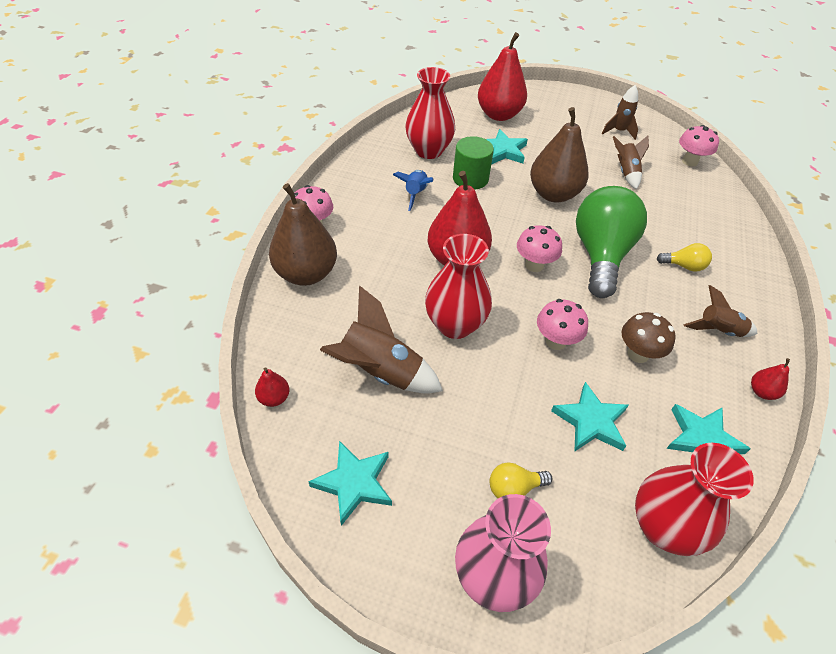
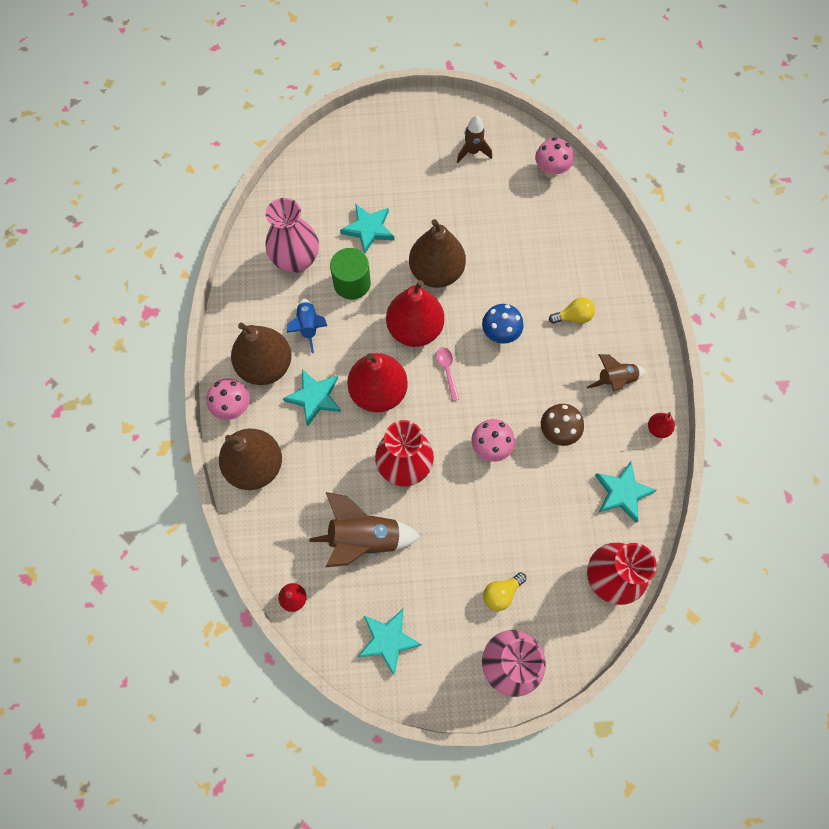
camera: 20 degrees left, 20 degrees up
(361, 207) = (265, 366): none -> brown pear
(428, 151) = (296, 260): red vase -> pink vase
(499, 115) = (345, 174): red pear -> red pear (415, 329)
(534, 265) = (447, 371): pink mushroom -> pink spoon
(591, 421) = (539, 512): turquoise star -> turquoise star (315, 398)
(600, 255) = (500, 334): green light bulb -> blue mushroom
(626, 173) = (495, 213): brown rocket -> none

